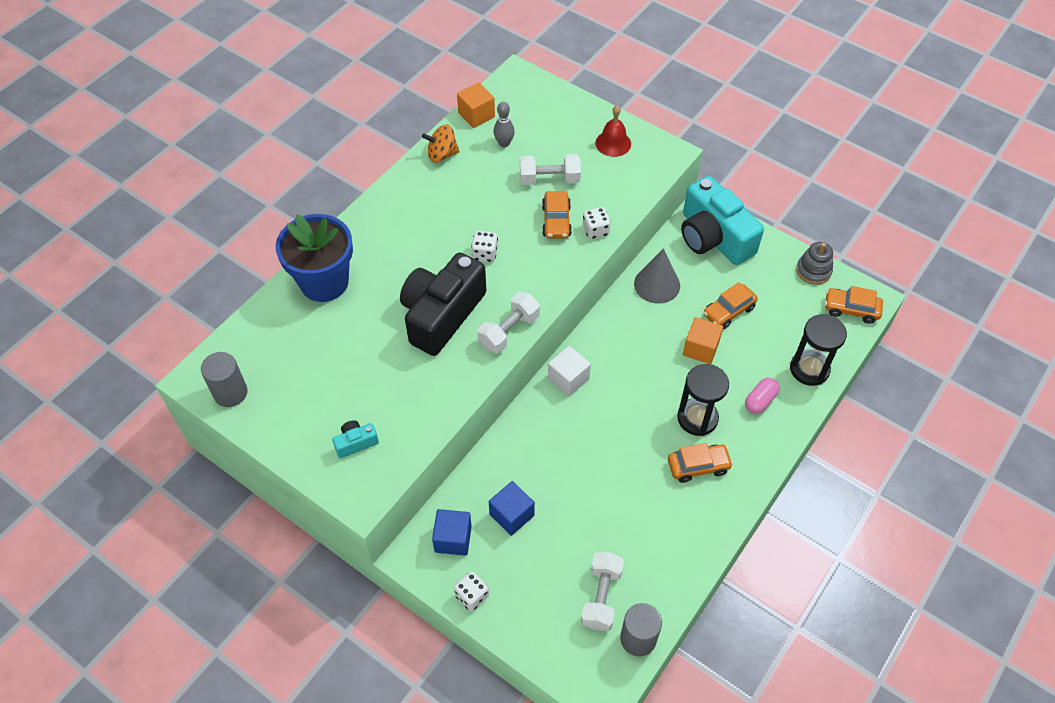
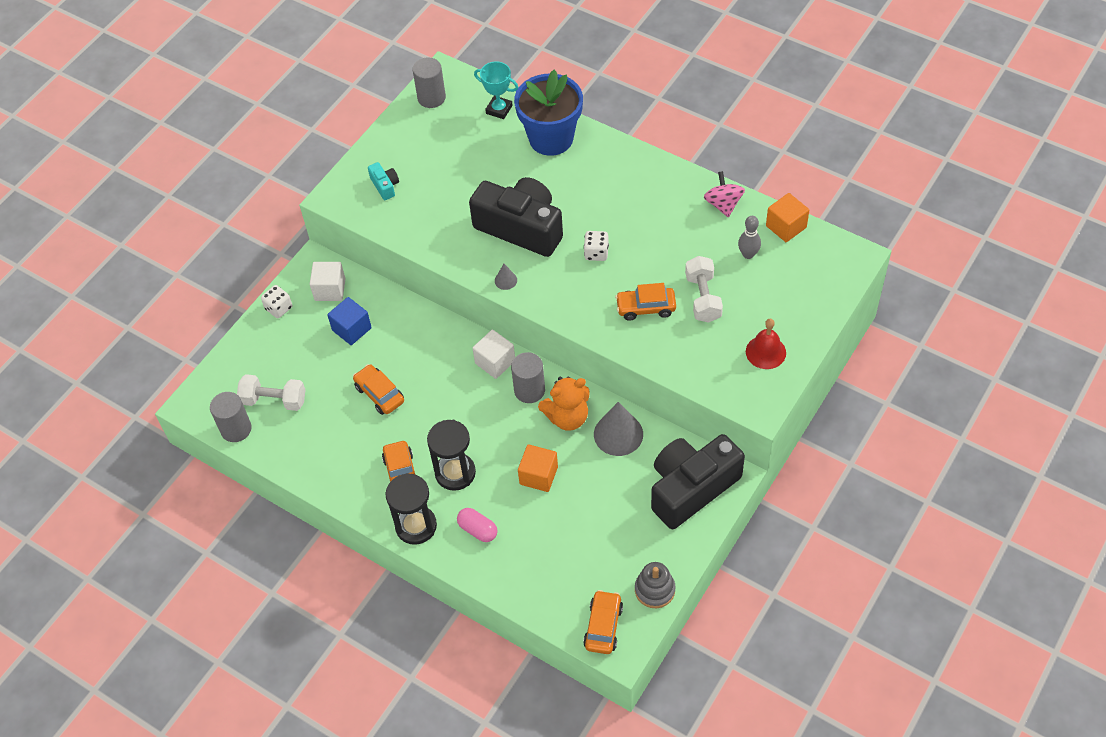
camera: 90 degrees right, 0 degrees up
(269, 327) = (499, 109): none -> turquoise trophy
(442, 154) = (723, 204): orange spinning top -> pink spinning top
(453, 539) = (330, 289): blue cube -> white cube
(509, 331) = (505, 280): white dumbbell -> grey cone
(595, 231) = (637, 342): white dice -> none
(604, 351) = (529, 390): none -> grey cylinder
(637, 322) = (567, 417): none -> orange teddy bear
(713, 237) = (691, 488): turquoise camera -> black camera
(728, 311) = (589, 502): orange car -> orange car (379, 394)
(809, 369) = (519, 578): black hourglass -> black hourglass (416, 526)

